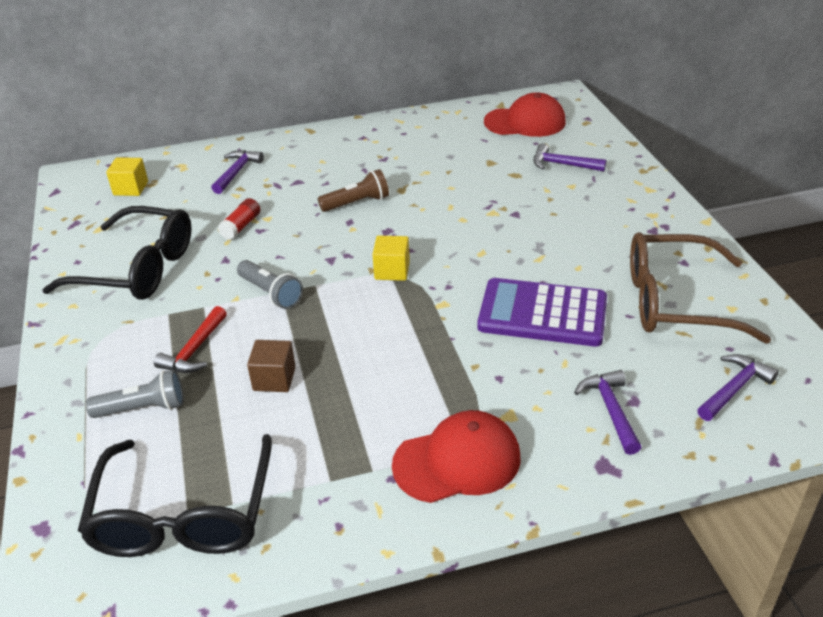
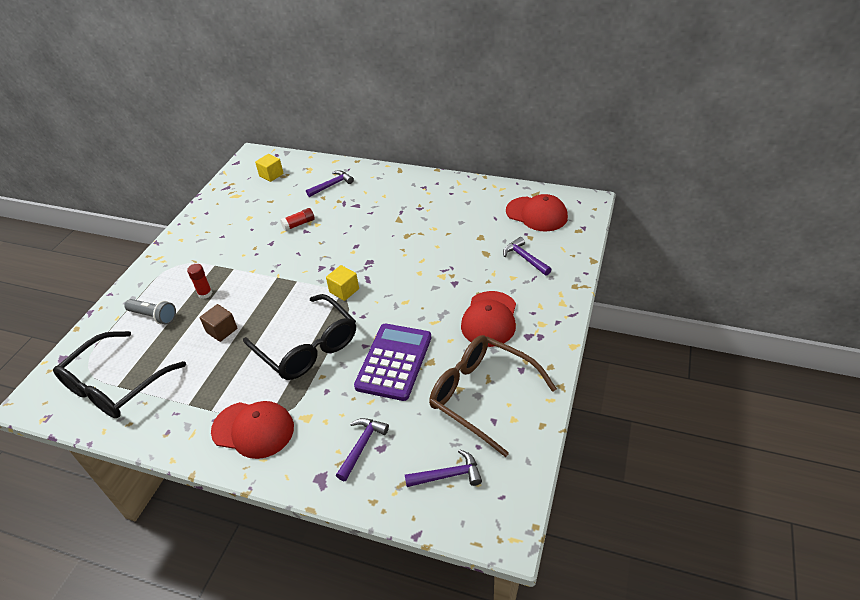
camera: 35 degrees right, 5 degrees up
(137, 269) = (227, 230): black glasses -> black glasses (308, 347)
(195, 350) = (205, 293): red hammer -> red glue stick
(271, 293) = (271, 276): grey flashlight -> none
(357, 203) = (373, 234): brown flashlight -> none
(542, 314) = (394, 362): purple calculator -> purple calculator turned 60 degrees clockwise
(595, 231) = (489, 319): none -> red cap

